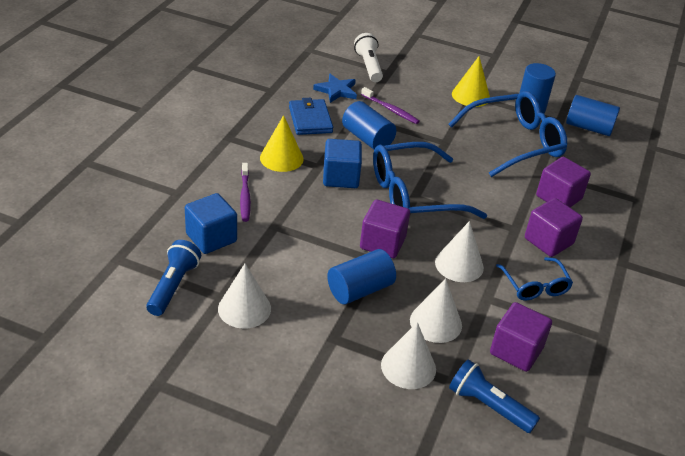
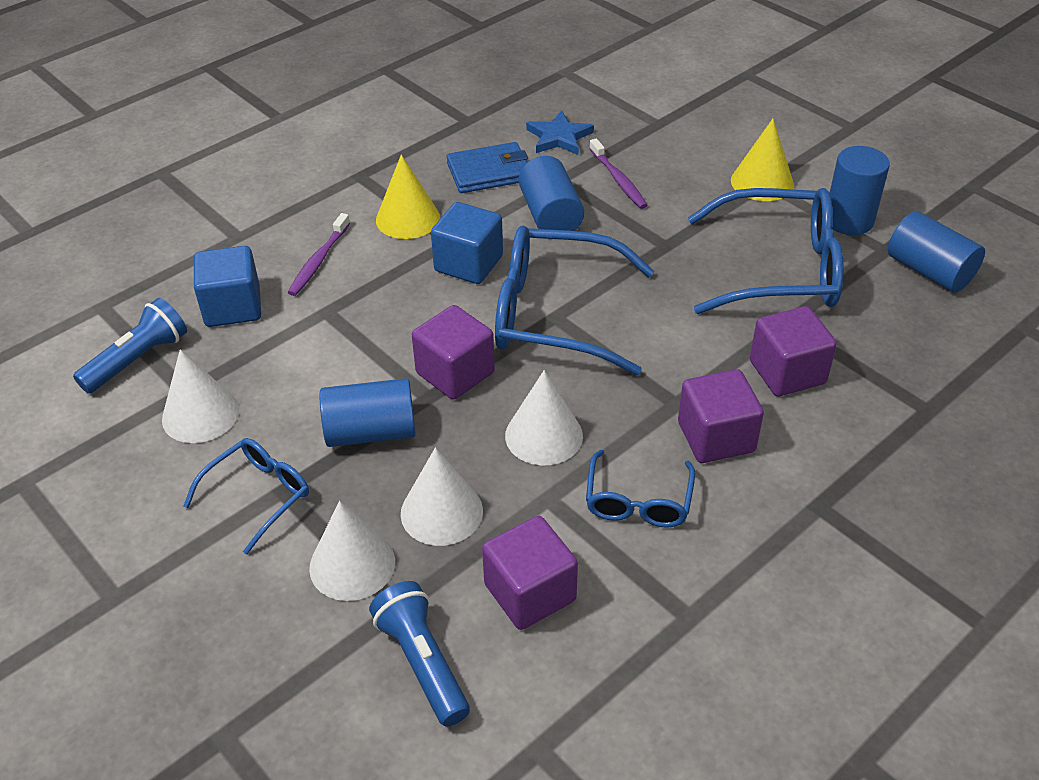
camera: 30 degrees right, 5 degrees up
(310, 120) = (489, 172): blue wallet -> blue wallet turned 60 degrees clockwise
(321, 345) = (258, 495): none -> blue glasses
(368, 66) = (634, 110): white flashlight -> none

